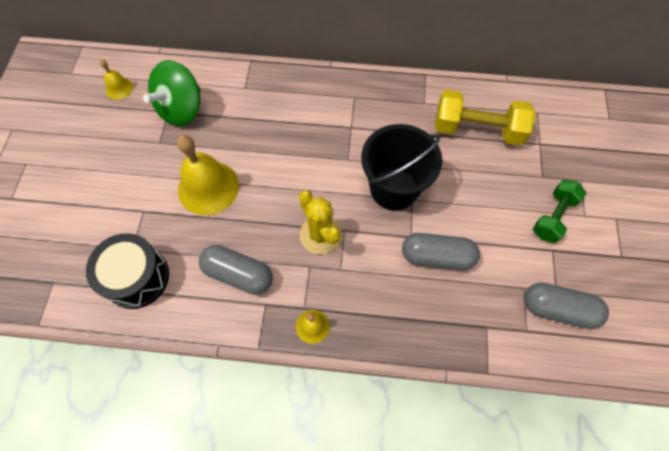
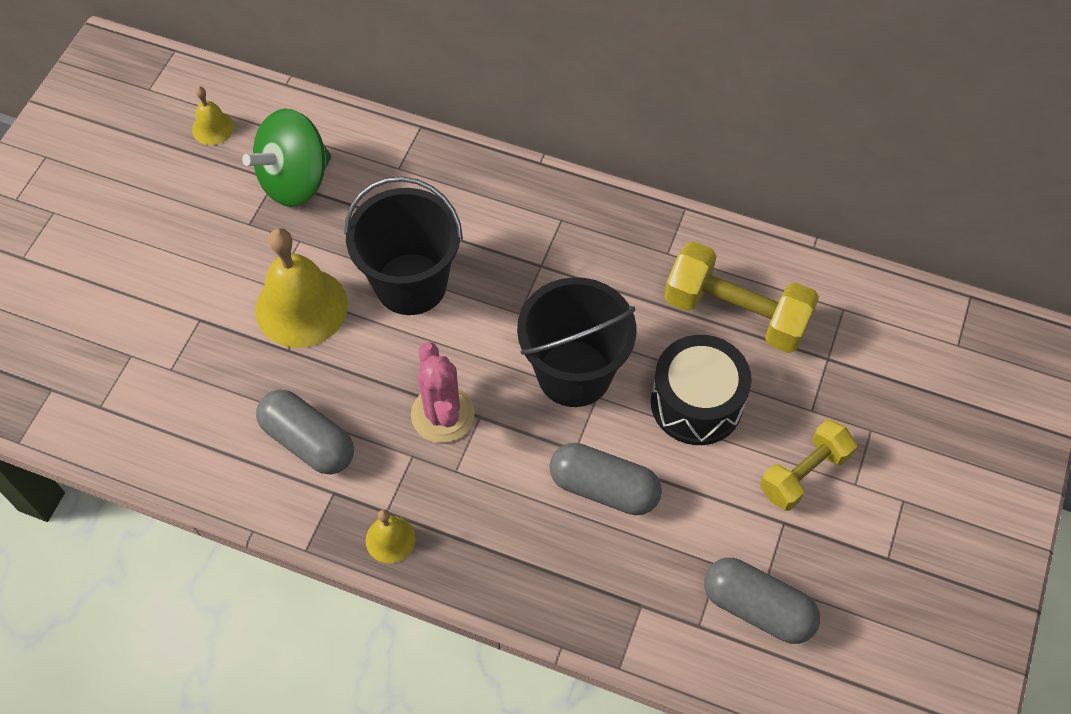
camera: 15 degrees right, 5 degrees down
(137, 277) = (167, 411): black drum -> black drum (696, 403)
(274, 157) = (411, 284): none -> black bucket
(320, 234) = (442, 414): yellow cactus -> pink cactus
(553, 217) = (804, 474): green dumbbell -> yellow dumbbell

